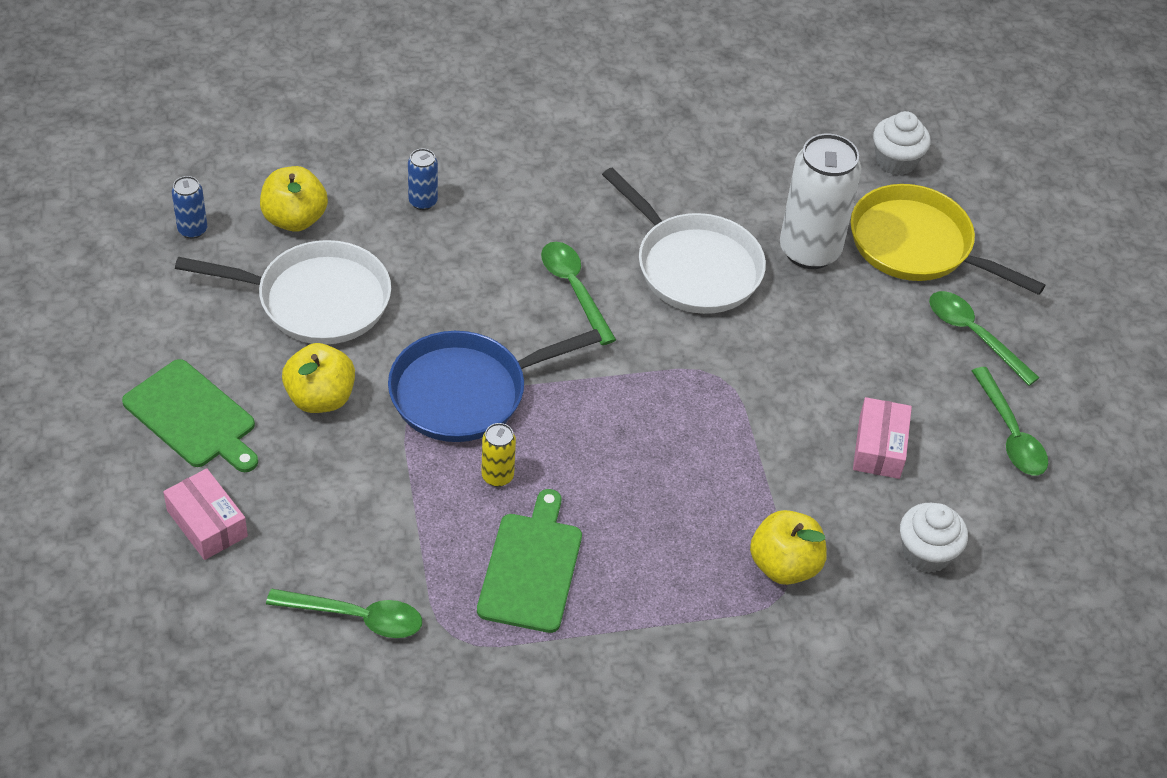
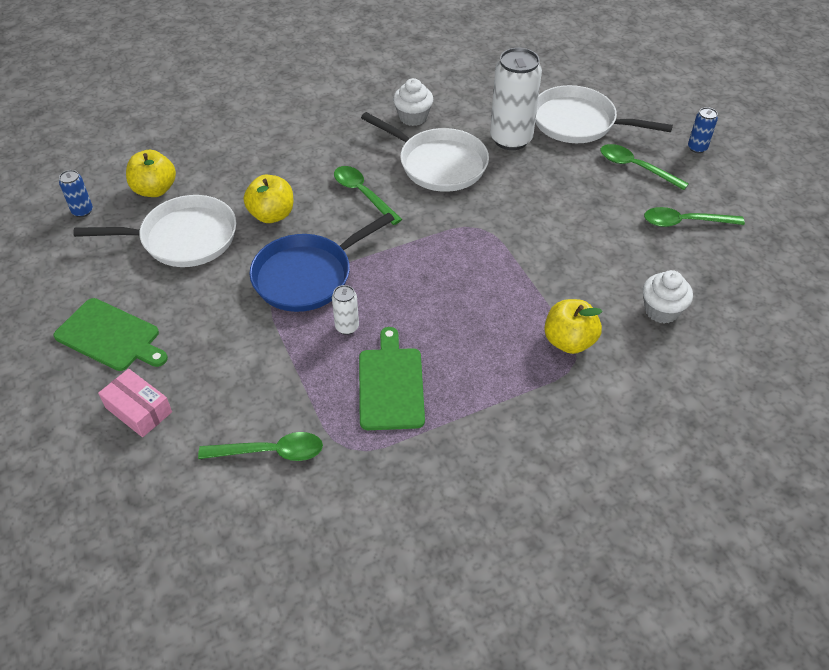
camera: 10 degrees left, 0 degrees up
(320, 398) = (203, 302): yellow apple -> yellow apple (272, 215)
(423, 202) = (242, 161): blue can -> blue can (697, 148)
(497, 476) = (347, 327): yellow can -> white can
(879, 447) = (603, 249): pink box -> none
(895, 161) = (545, 77): white cupcake -> white cupcake (413, 117)
(917, 245) = (578, 122): yellow pan -> white pan
(1010, 434) = (684, 222): green spoon -> green spoon turned 120 degrees clockwise

